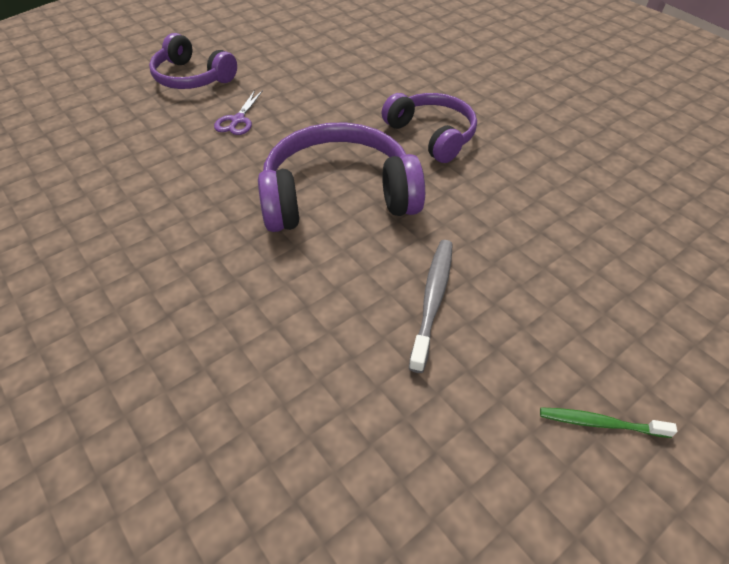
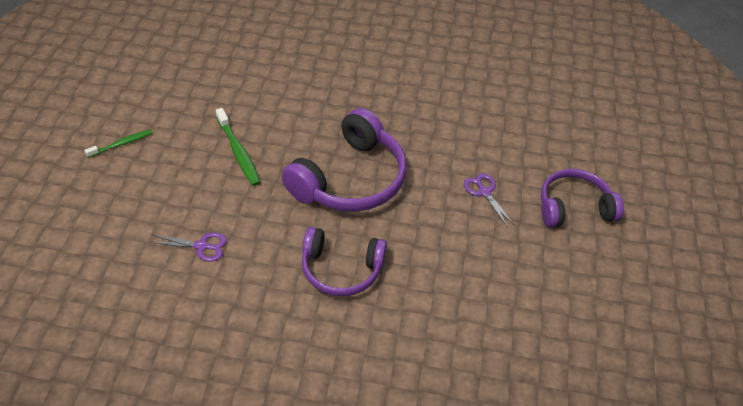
camera: 135 degrees right, 0 degrees up
(432, 300) = (238, 152): grey toothbrush -> green toothbrush
(554, 219) = (201, 246): none -> purple scissors

